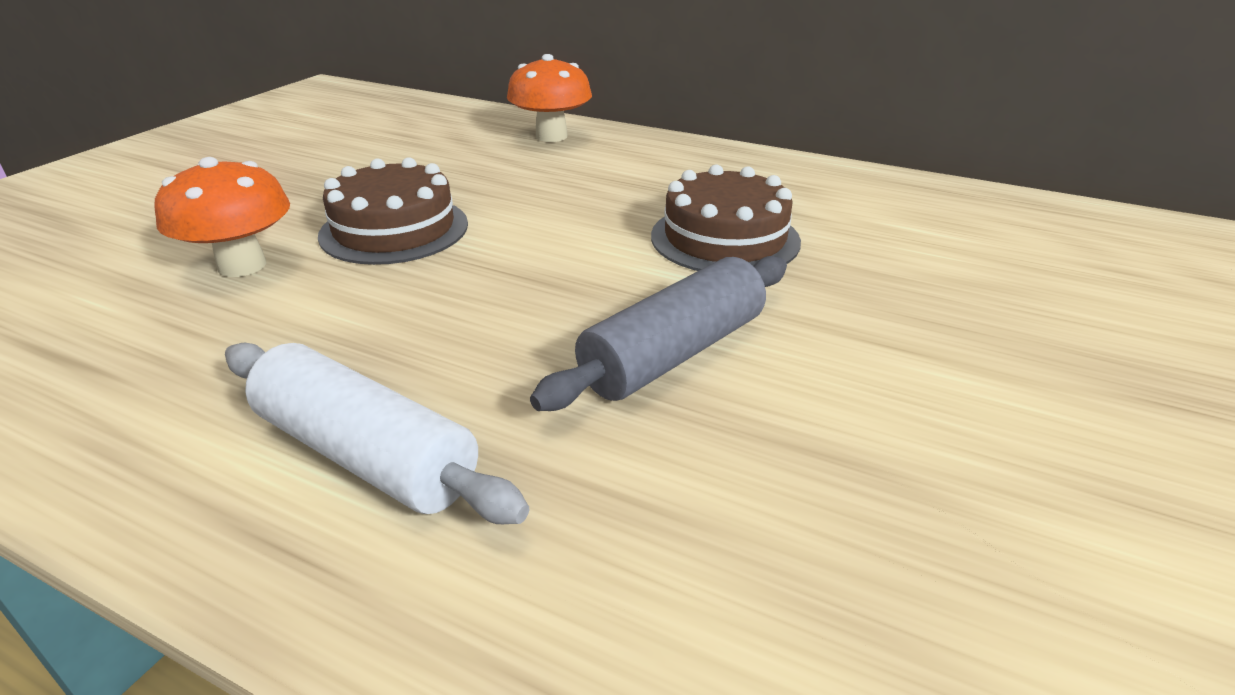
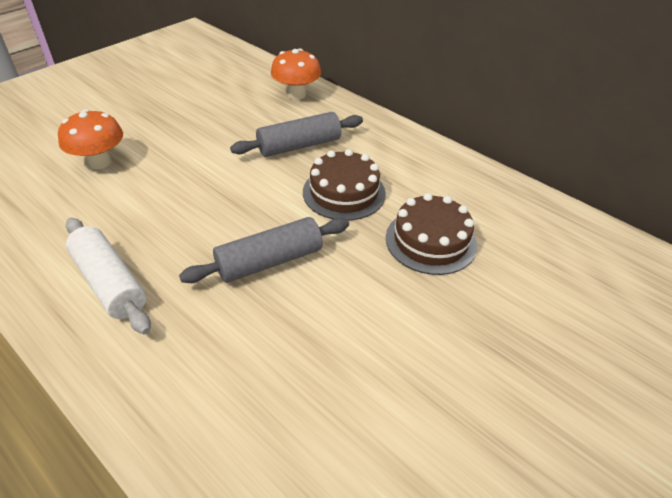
camera: 15 degrees right, 10 degrees up
(394, 229) = (179, 152): brown cake -> brown cake (430, 241)
(603, 193) = (299, 145): none -> grey rolling pin

